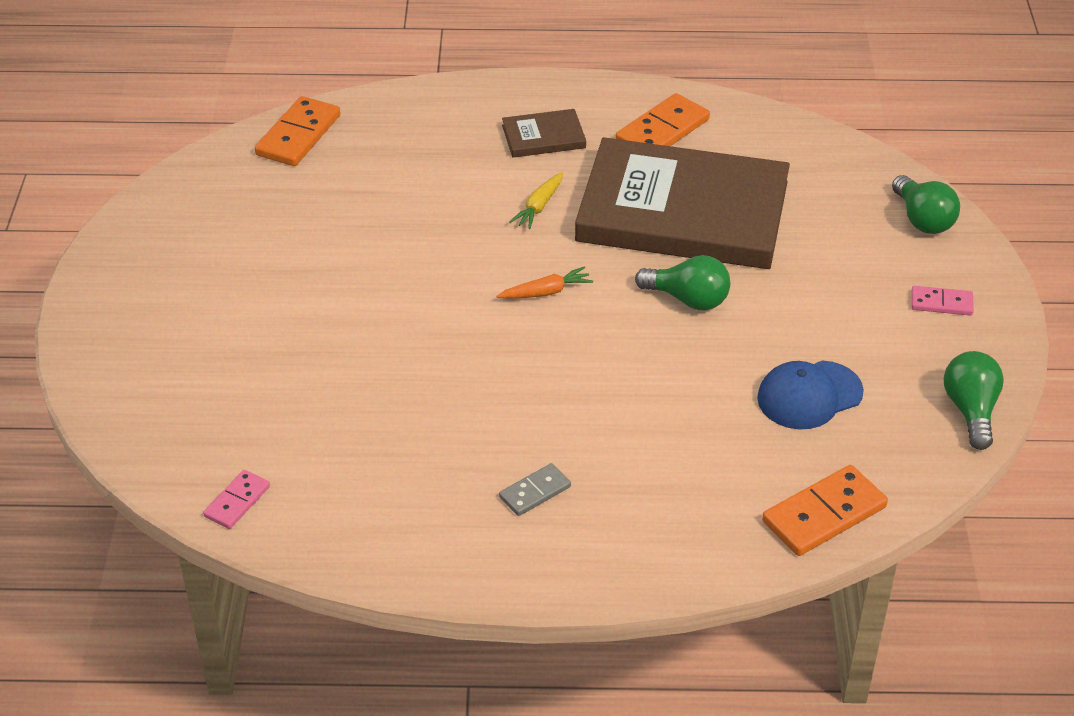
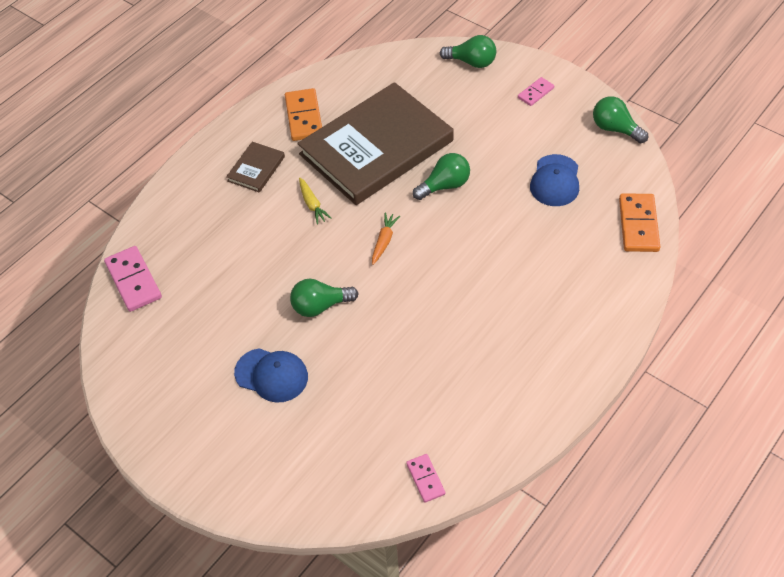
camera: 50 degrees left, 10 degrees up
(269, 302) = (271, 375): none -> blue cap
(298, 135) = (133, 280): orange domino -> pink domino
(399, 290) = (320, 306): none -> green light bulb
(535, 492) = (530, 333): grey domino -> none

